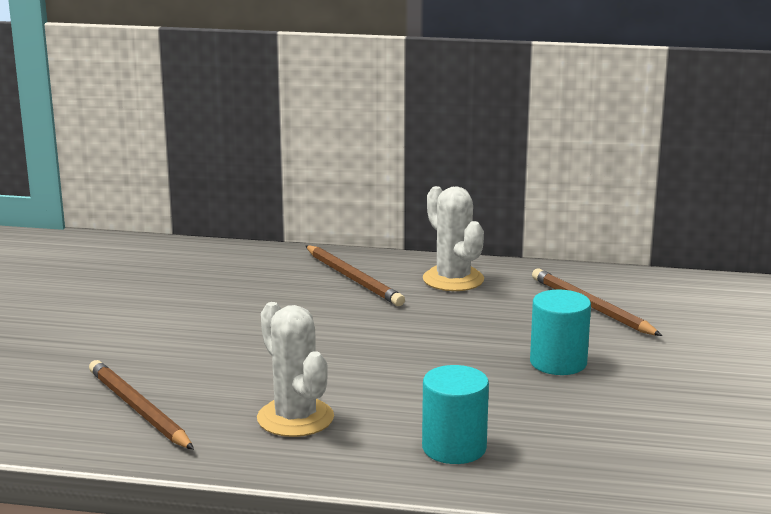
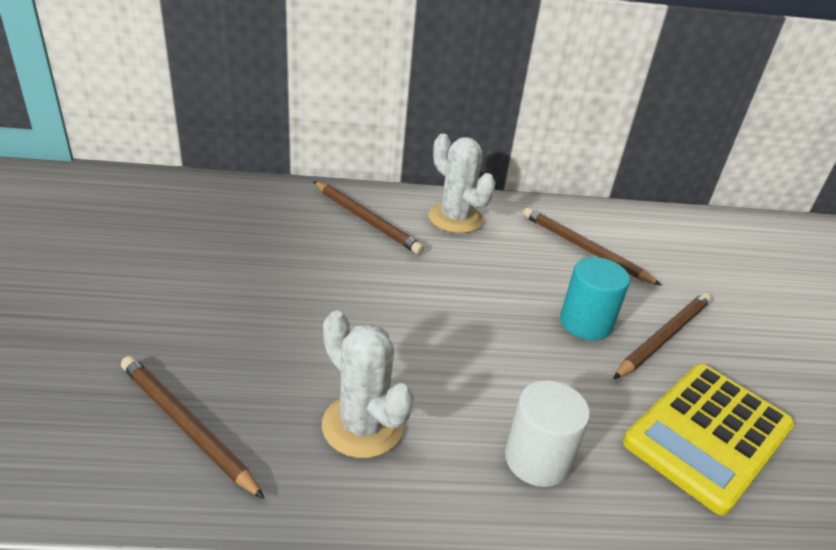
camera: 15 degrees left, 15 degrees up
(454, 448) = (537, 459): turquoise cylinder -> white cylinder
(640, 376) = (663, 337): none -> brown pencil
(643, 444) = (708, 435): none -> yellow calculator

